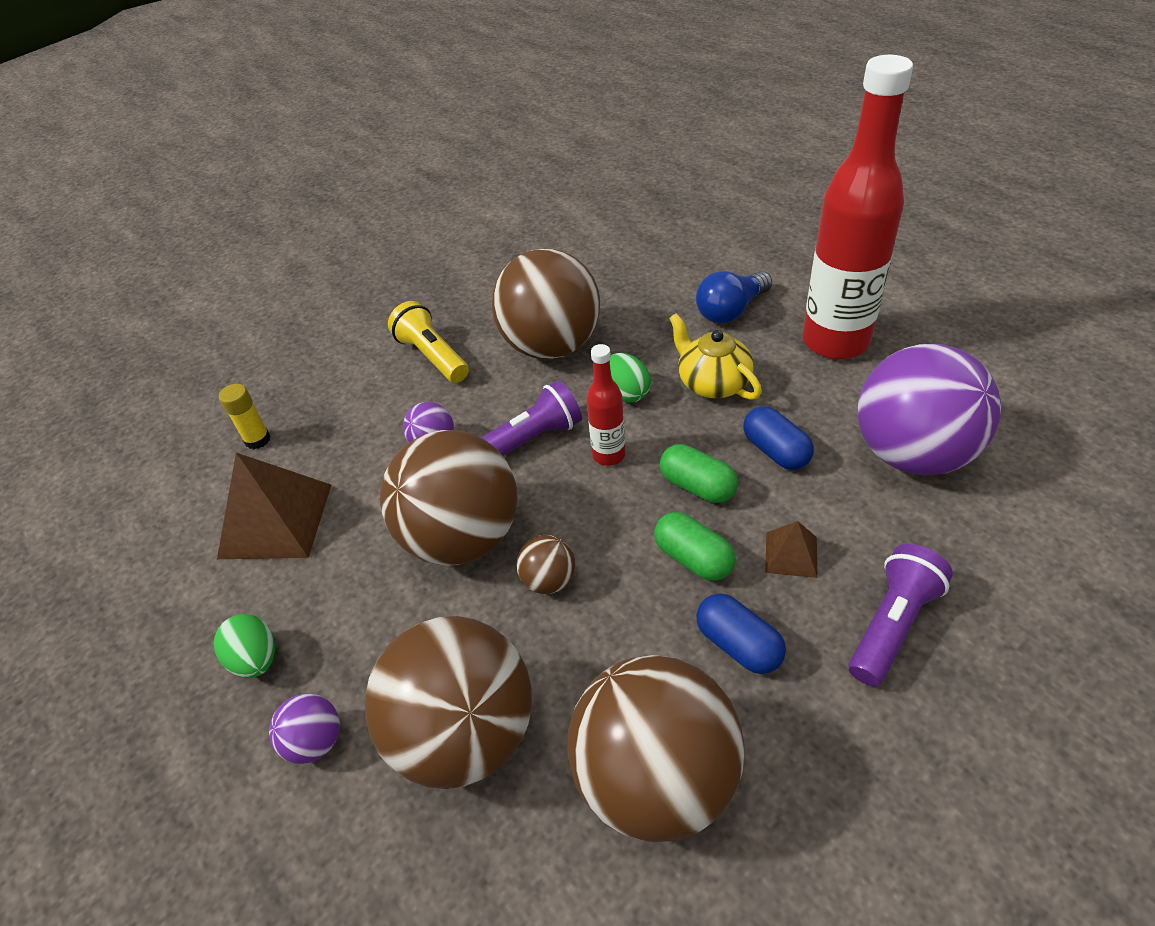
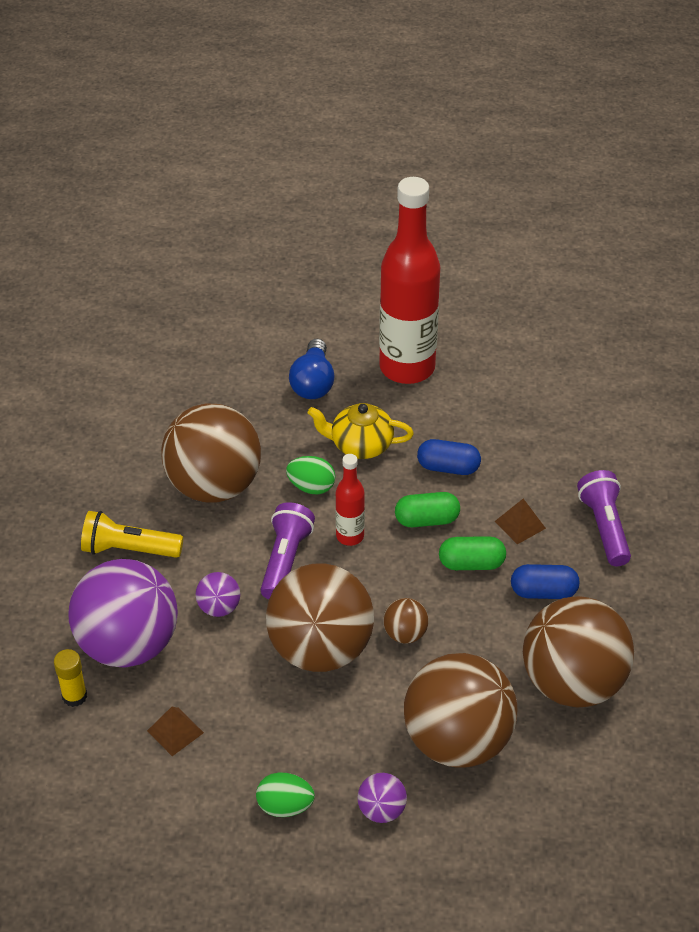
camera: 50 degrees left, 0 degrees up
(275, 521) = (175, 731): brown pyramid -> brown pyramid, size x0.49
(912, 454) = (524, 420): purple ball -> purple ball (128, 645)

